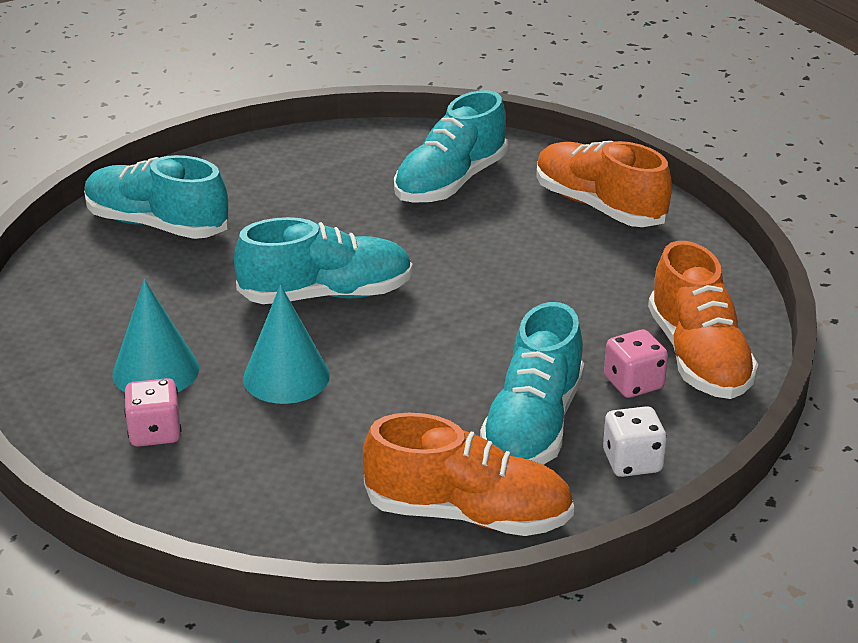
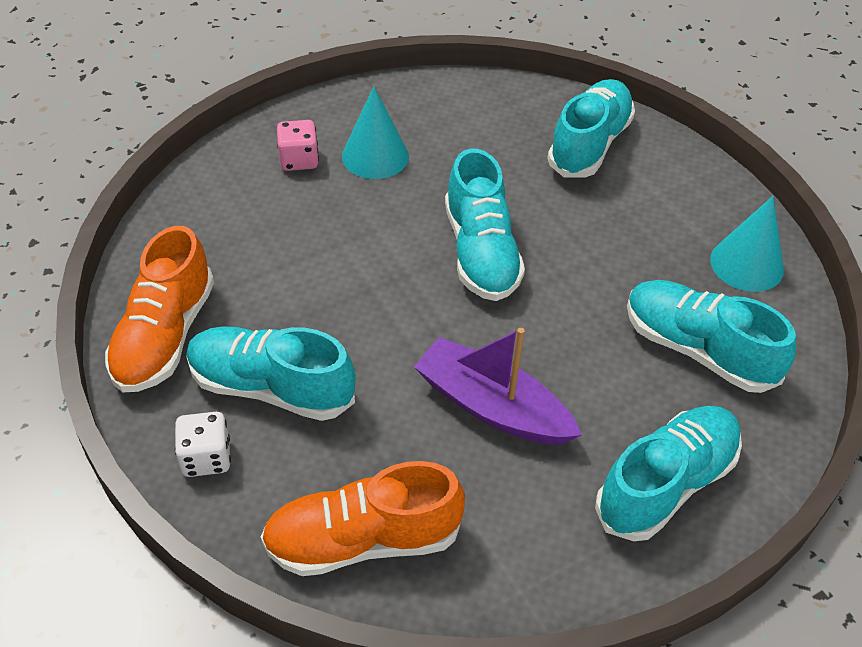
camera: 90 degrees right, 15 degrees up
(286, 376) = (360, 228): turquoise cone -> turquoise cone (746, 264)
(533, 289) = (492, 406): none -> purple boat
(599, 206) = (666, 484): orange shoe -> turquoise shoe
(633, 383) = (324, 474): pink dice -> none

